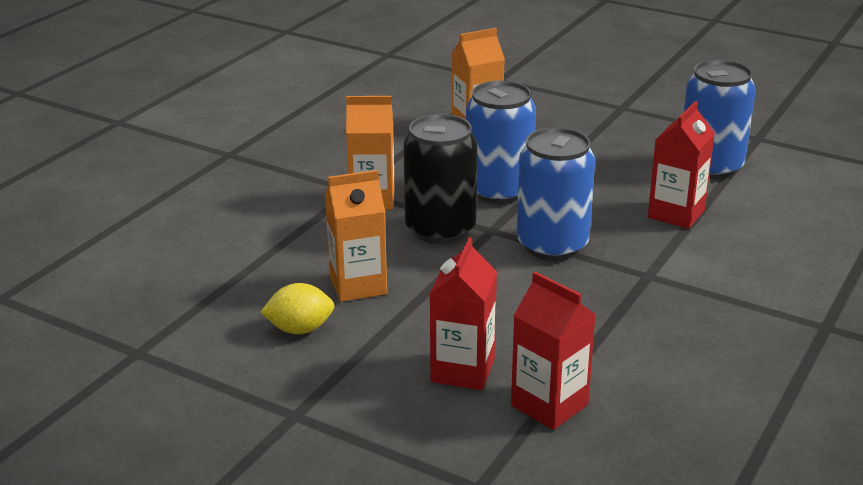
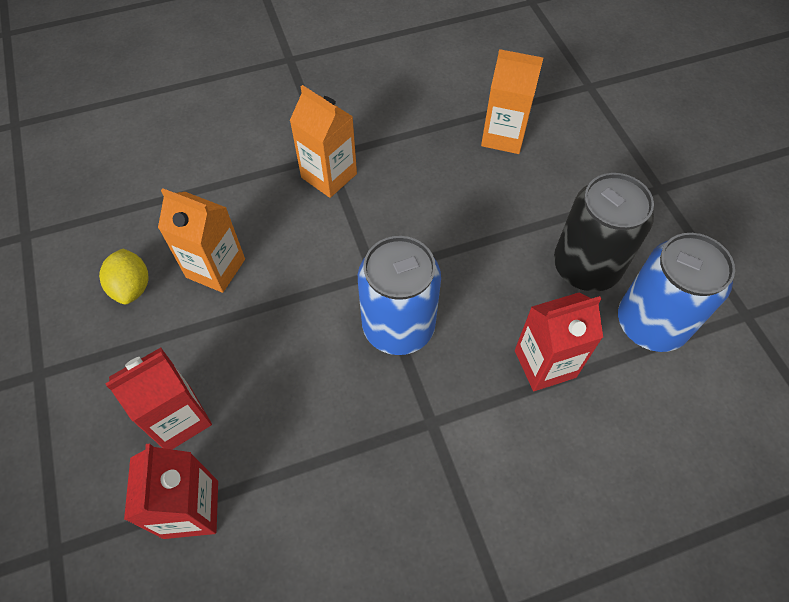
camera: 40 degrees right, 30 degrees up
(300, 329) = (132, 287): yellow lemon -> yellow lemon turned 45 degrees clockwise
(440, 229) = (337, 246): black can -> black can (586, 267)
(498, 191) = (431, 229): blue can -> none

